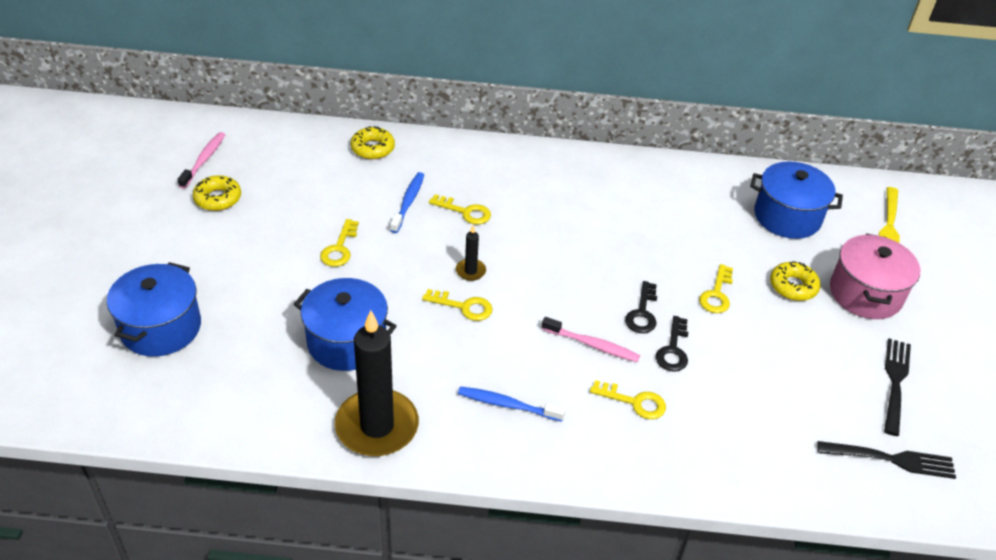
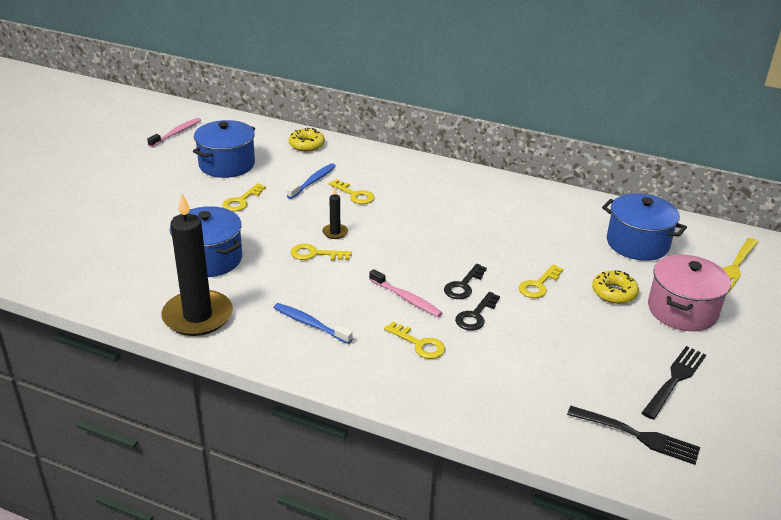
camera: 20 degrees right, 10 degrees down
(161, 328) = (80, 225): blue pot -> blue pot (227, 164)
(218, 198) = (171, 157): yellow donut -> none
(463, 307) = (315, 254): yellow key -> yellow key turned 150 degrees clockwise

